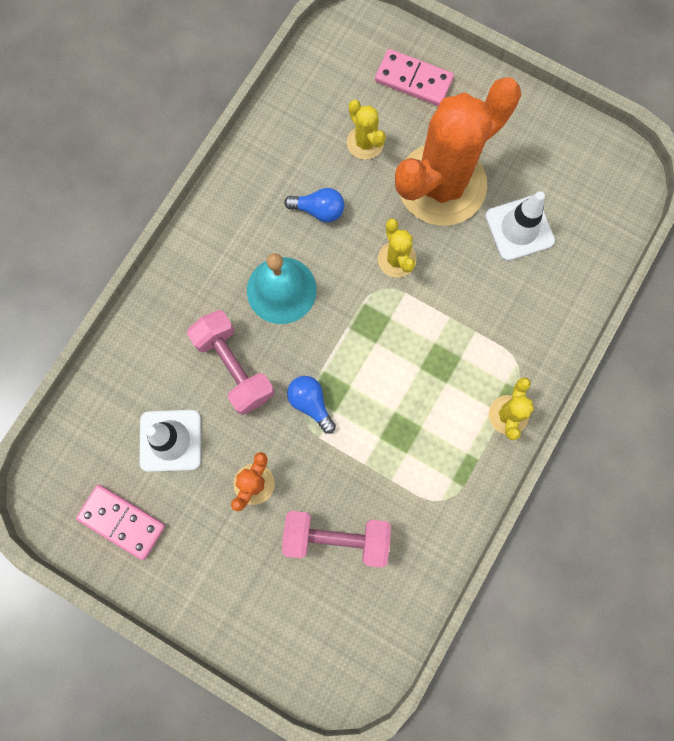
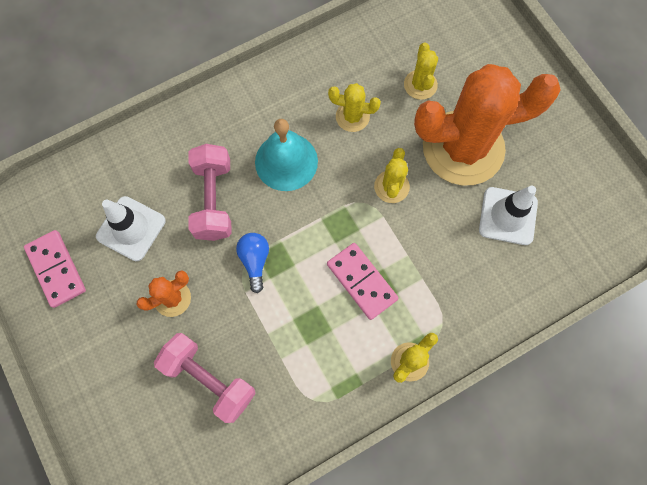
camera: 30 degrees right, 5 degrees down
(318, 210) = (352, 117): blue light bulb -> yellow cactus
(413, 80) = (488, 57): pink domino -> pink domino (362, 281)

